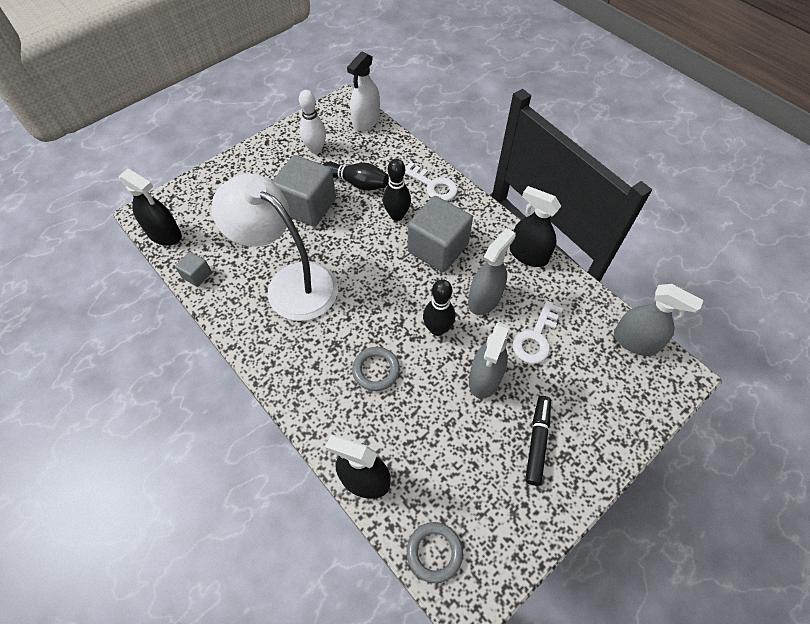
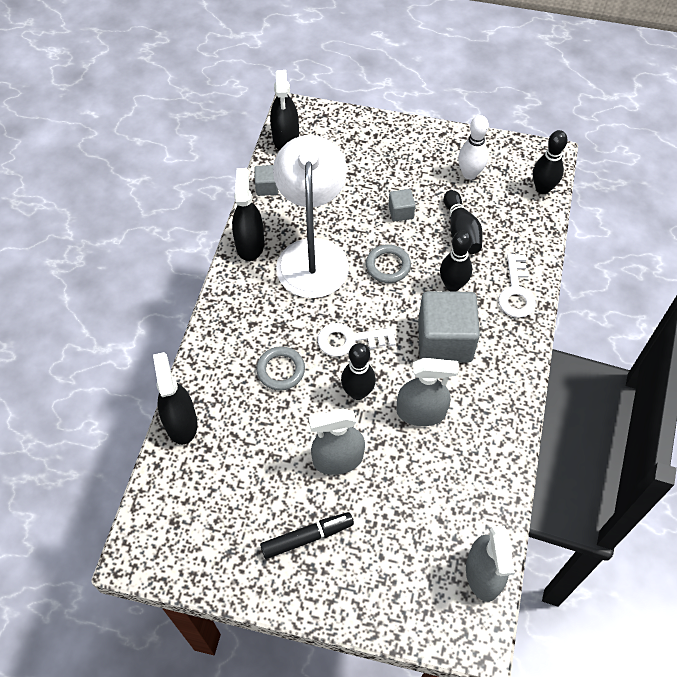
camera: 55 degrees right, 0 degrees up
(308, 206) = (401, 212): grey cube -> grey cube, size x0.46
(366, 121) = (542, 188): white spray bottle -> black bowling pin
(434, 552) = (157, 509): grey ring -> grey ring (388, 266)
(528, 255) = (505, 422): black spray bottle -> black spray bottle (250, 244)
(535, 337) = (414, 480): white key -> white key (350, 340)

